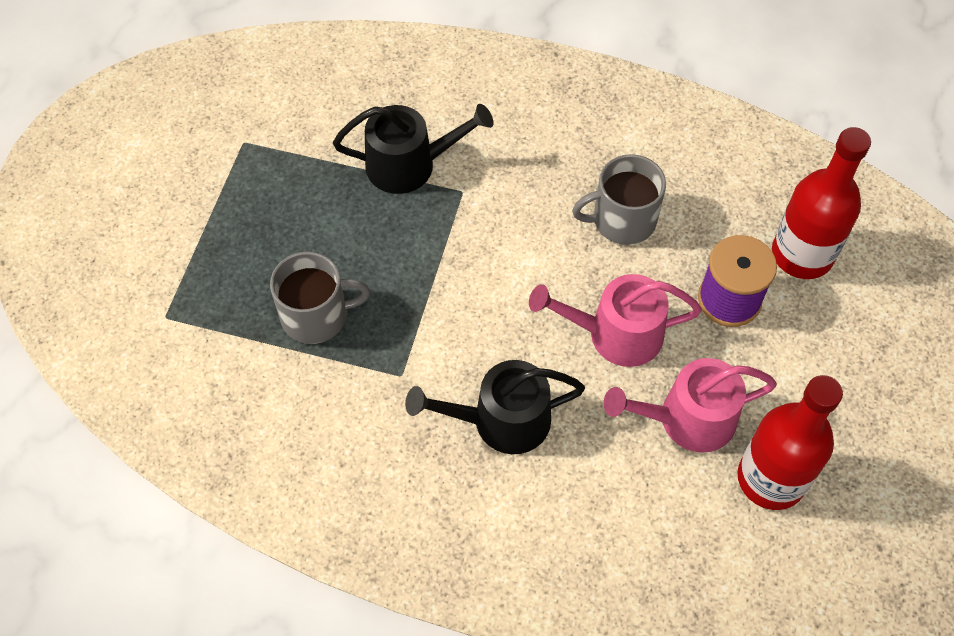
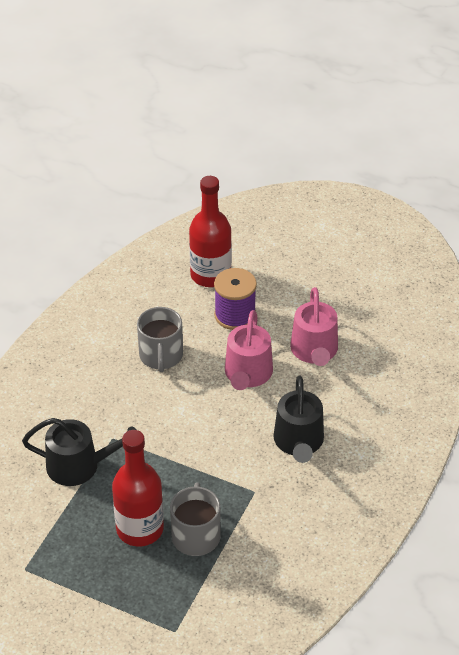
camera: 80 degrees left, 15 degrees down
(409, 165) = (79, 466): black watering can -> black watering can turned 90 degrees clockwise
(771, 478) = (359, 321): red bottle -> red bottle (140, 529)

